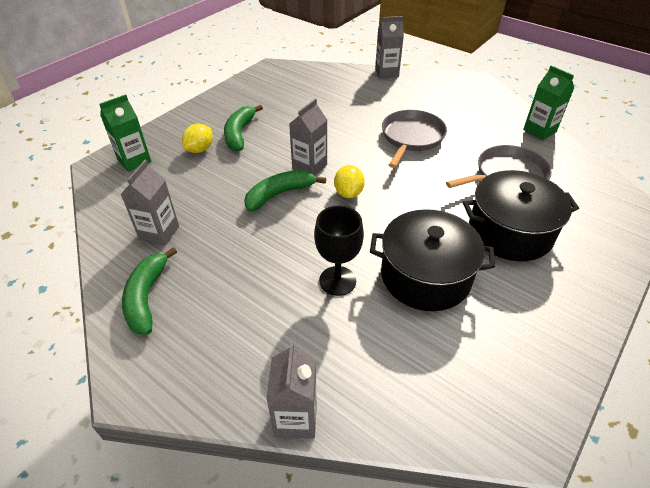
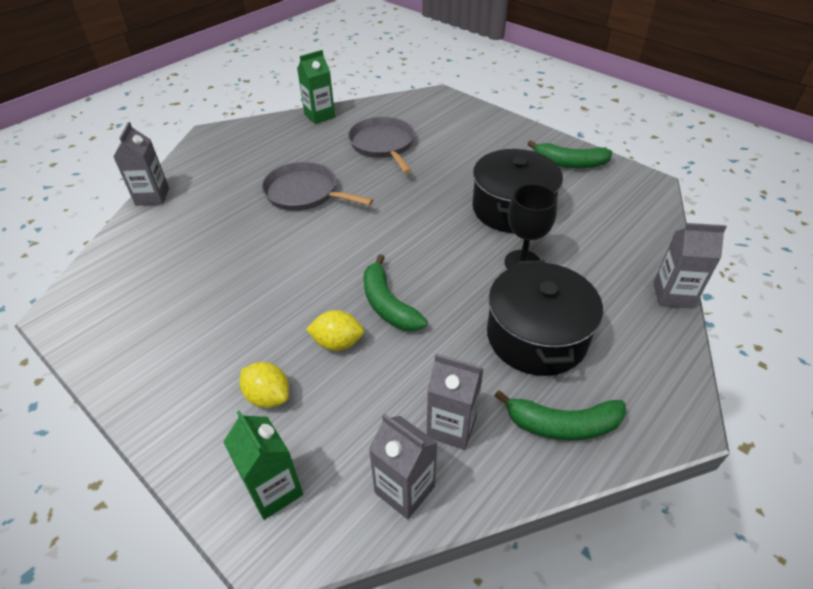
camera: 85 degrees left, 0 degrees up
(239, 134) = (242, 349): green banana -> green banana (569, 163)
(309, 167) = (339, 277): grey carton -> grey carton (404, 489)
(348, 193) = (393, 247): yellow lemon -> yellow lemon (337, 342)
(510, 232) = (458, 156): black pot -> black pot (536, 336)

